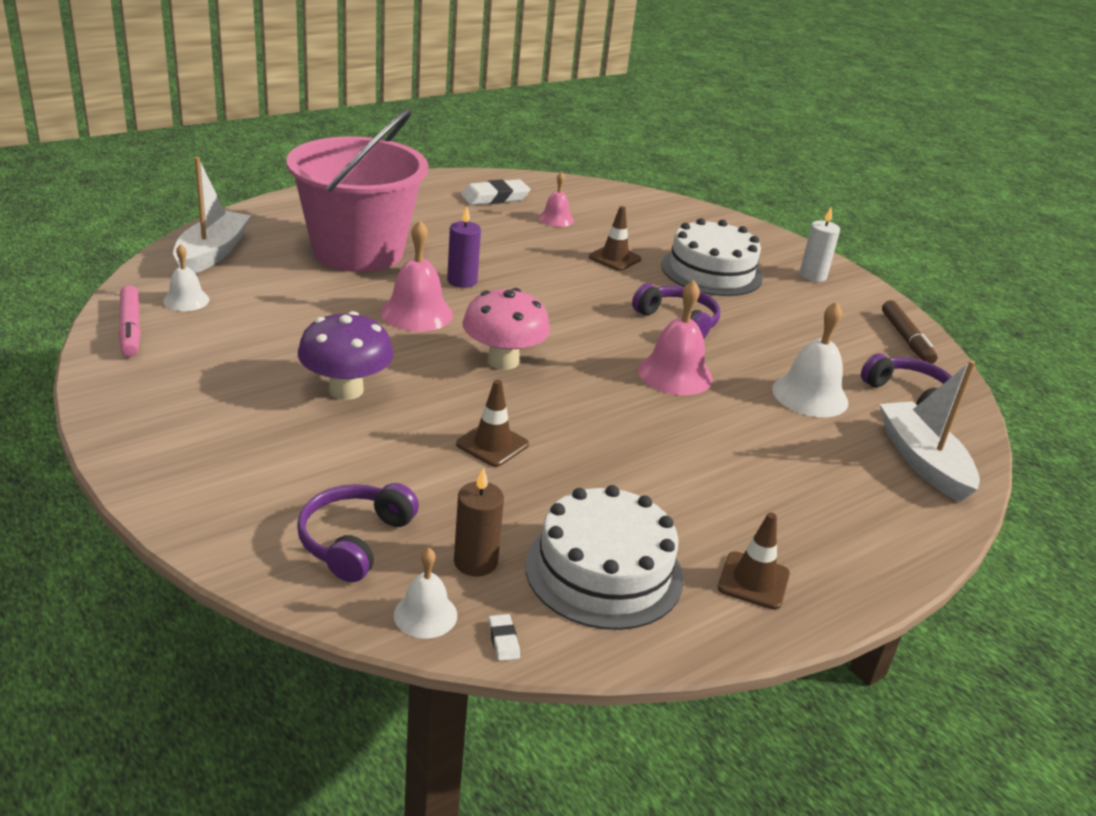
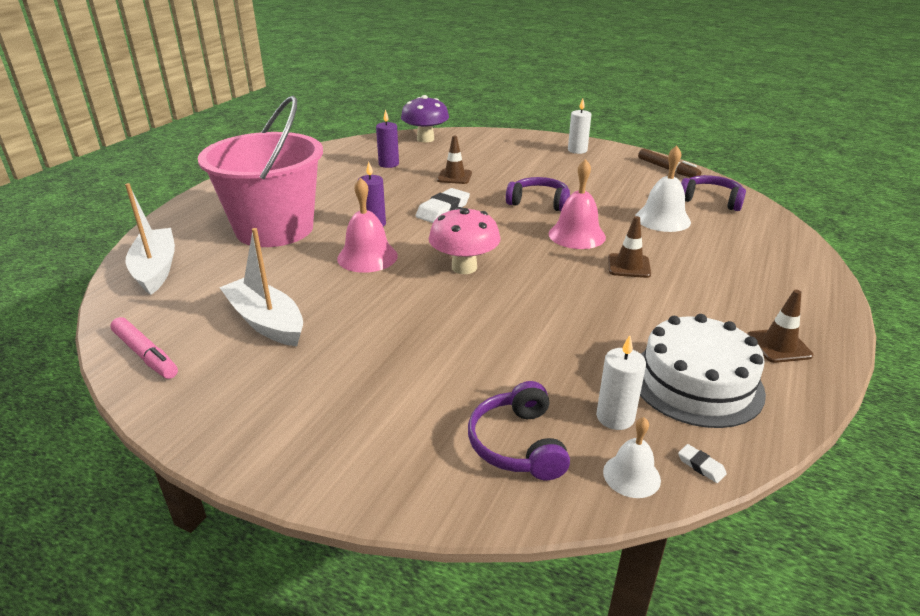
camera: 25 degrees left, 0 degrees up
(186, 300) = (172, 313): white bell -> none
(346, 390) = (379, 332): purple mushroom -> purple mushroom (425, 139)
(475, 562) = (615, 417): brown candle -> white candle
(492, 444) = (525, 327): brown traffic cone -> brown traffic cone (629, 266)
(495, 197) = (332, 163): white eraser -> white eraser (443, 210)
(556, 219) = (388, 164): pink bell -> purple candle
(711, 271) = (520, 166): white cake -> none
(922, 461) = (762, 234): white boat -> white boat (266, 322)

